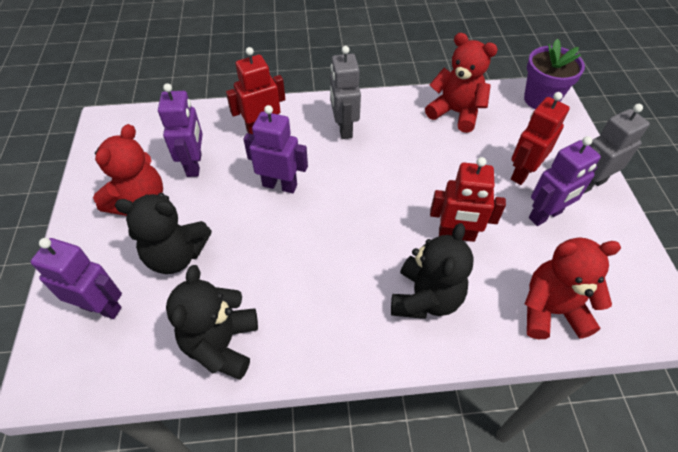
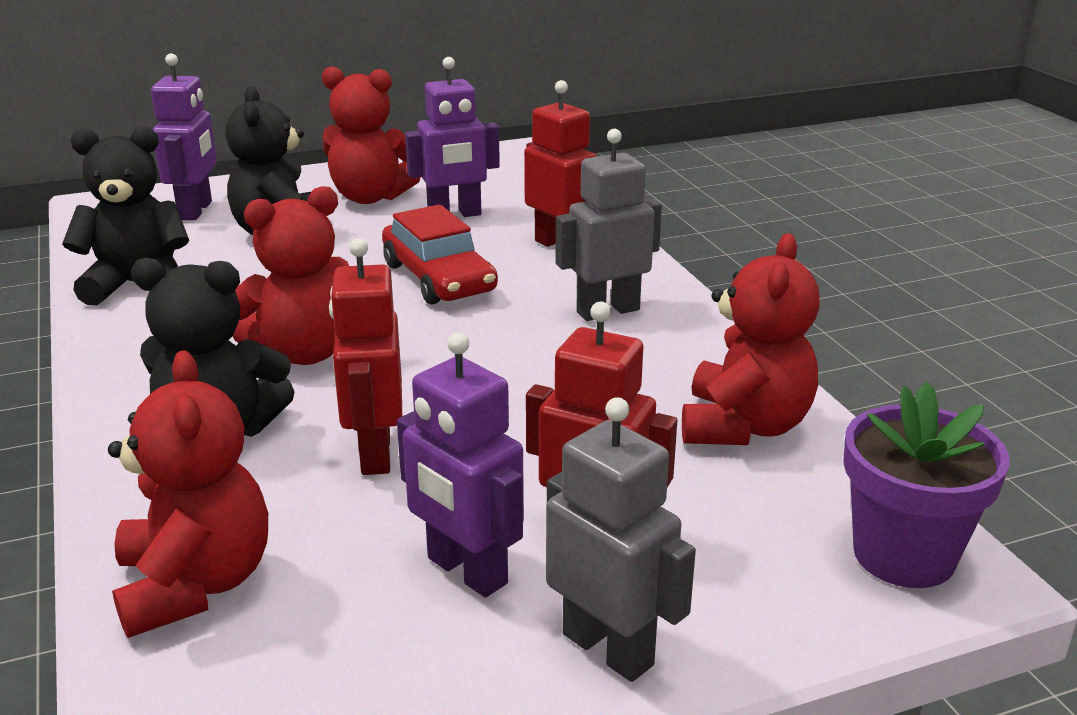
camera: 75 degrees right, 25 degrees down
(280, 185) = (438, 278): purple robot -> red car
(350, 256) = (303, 353): none -> red teddy bear

